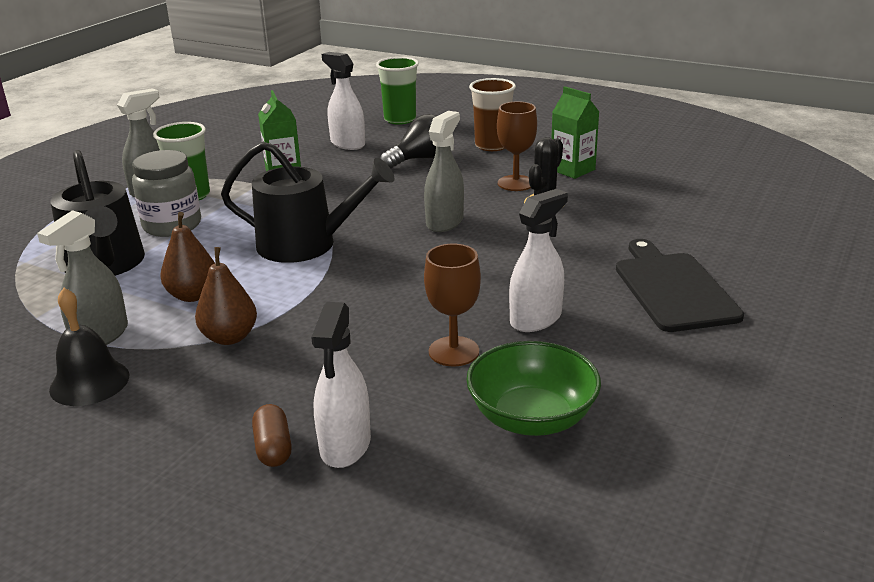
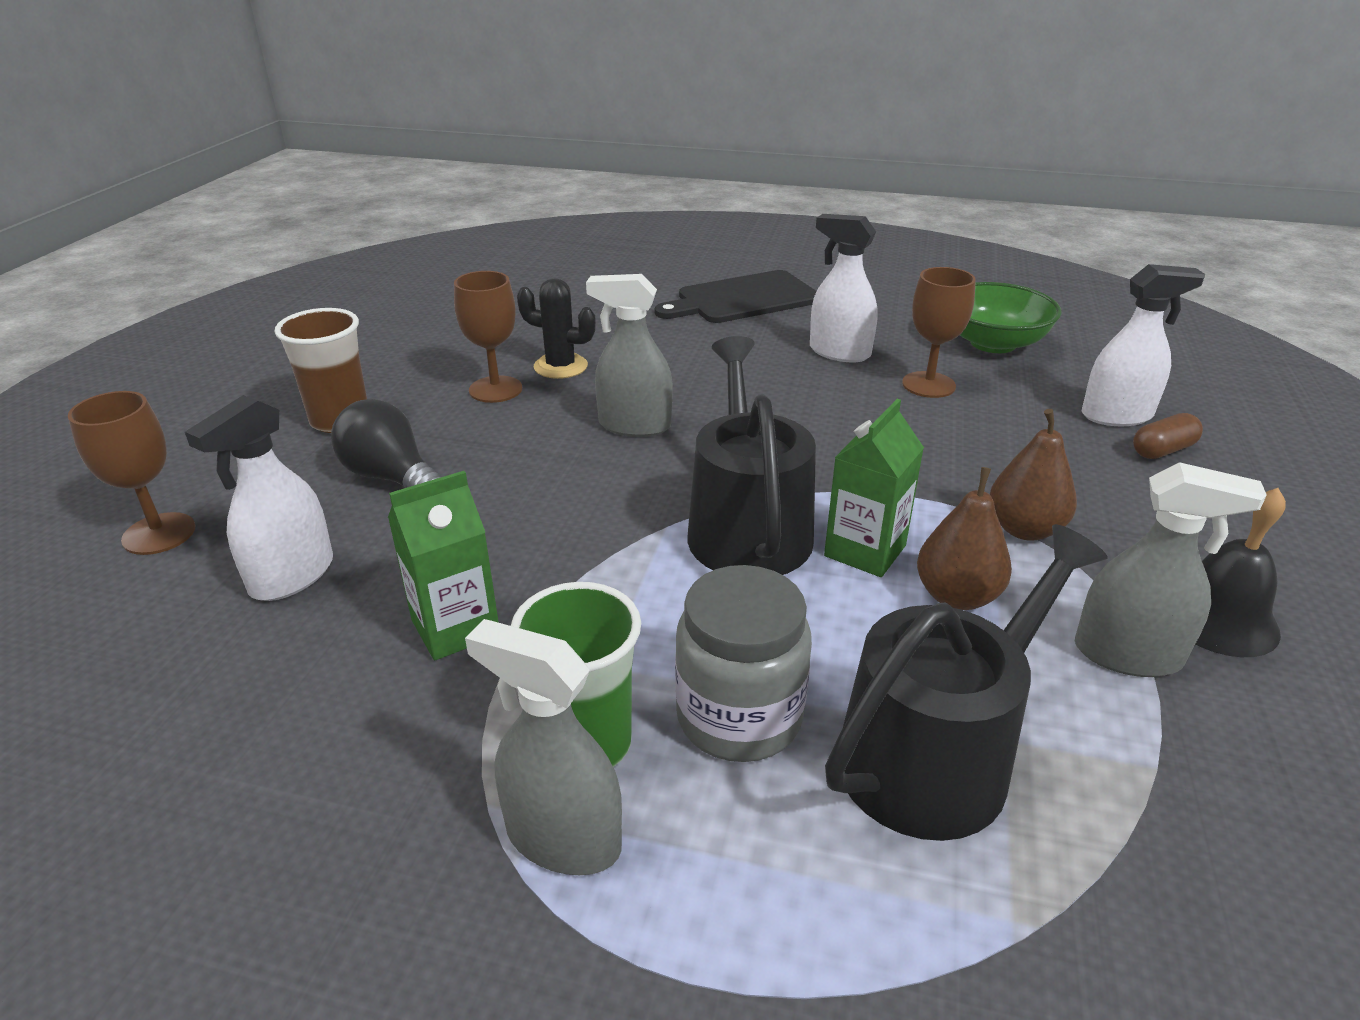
camera: 105 degrees left, 5 degrees up
(400, 119) = (159, 534): green cup -> brown goblet
(572, 170) = (447, 356): green carton -> green carton (865, 551)

